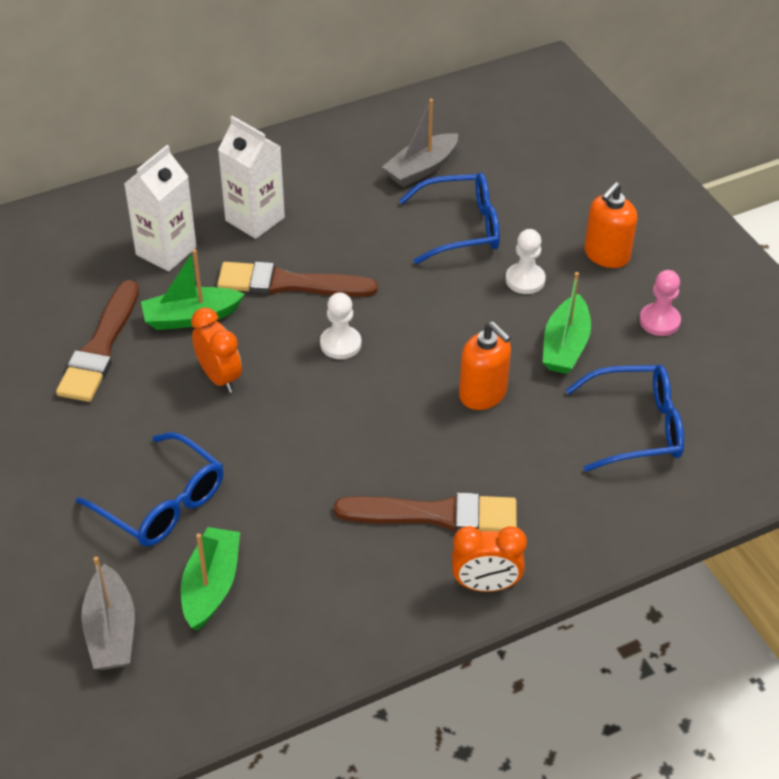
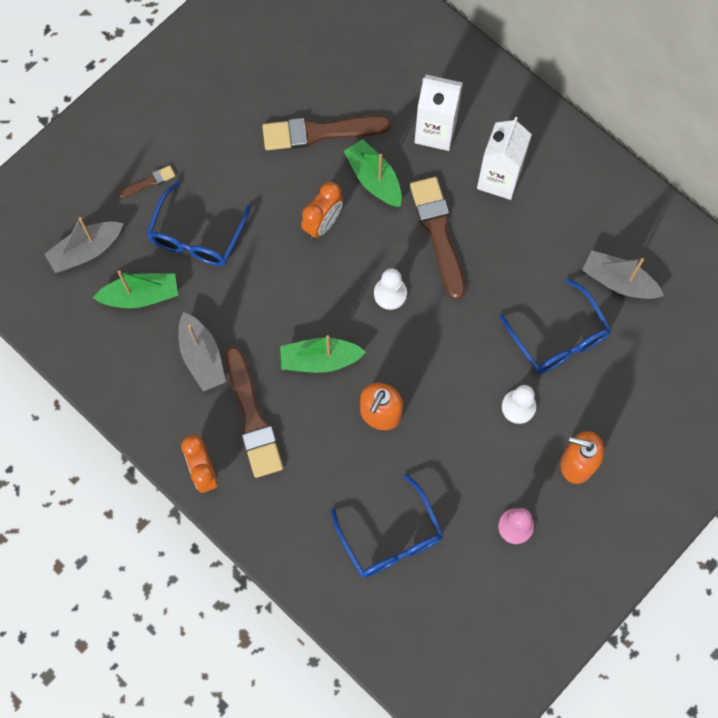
camera: 70 degrees right, 25 degrees up
(55, 533) = (149, 182): none -> brown brush
(330, 544) = (202, 357): none -> grey boat
(565, 346) = (456, 460): green boat -> green boat (320, 360)

